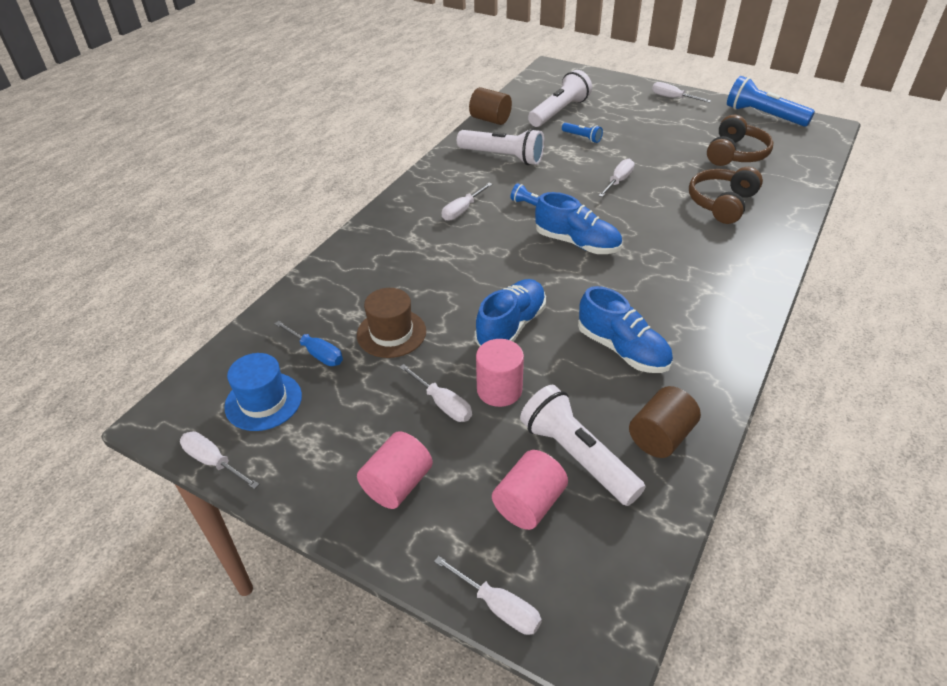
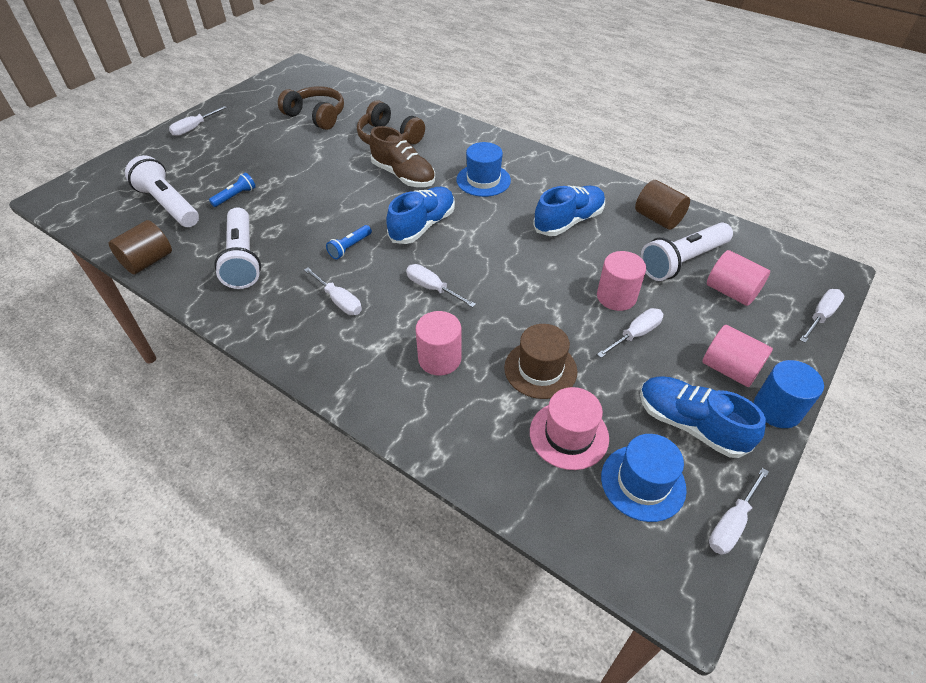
camera: 85 degrees left, 5 degrees up
(317, 353) = (569, 435): blue screwdriver -> pink hat
(340, 522) = (777, 409): none -> blue cylinder
(401, 271) = (439, 359): none -> pink cylinder
(503, 157) = (242, 259): white flashlight -> white flashlight turned 135 degrees clockwise
(511, 326) = (536, 281): blue shoe -> blue shoe (690, 424)
(618, 181) = (330, 186): white screwdriver -> white screwdriver (432, 288)
(656, 221) = (403, 175): none -> brown shoe
(675, 277) = (483, 180): none -> blue hat
(763, 115) = (261, 89): blue flashlight -> none

